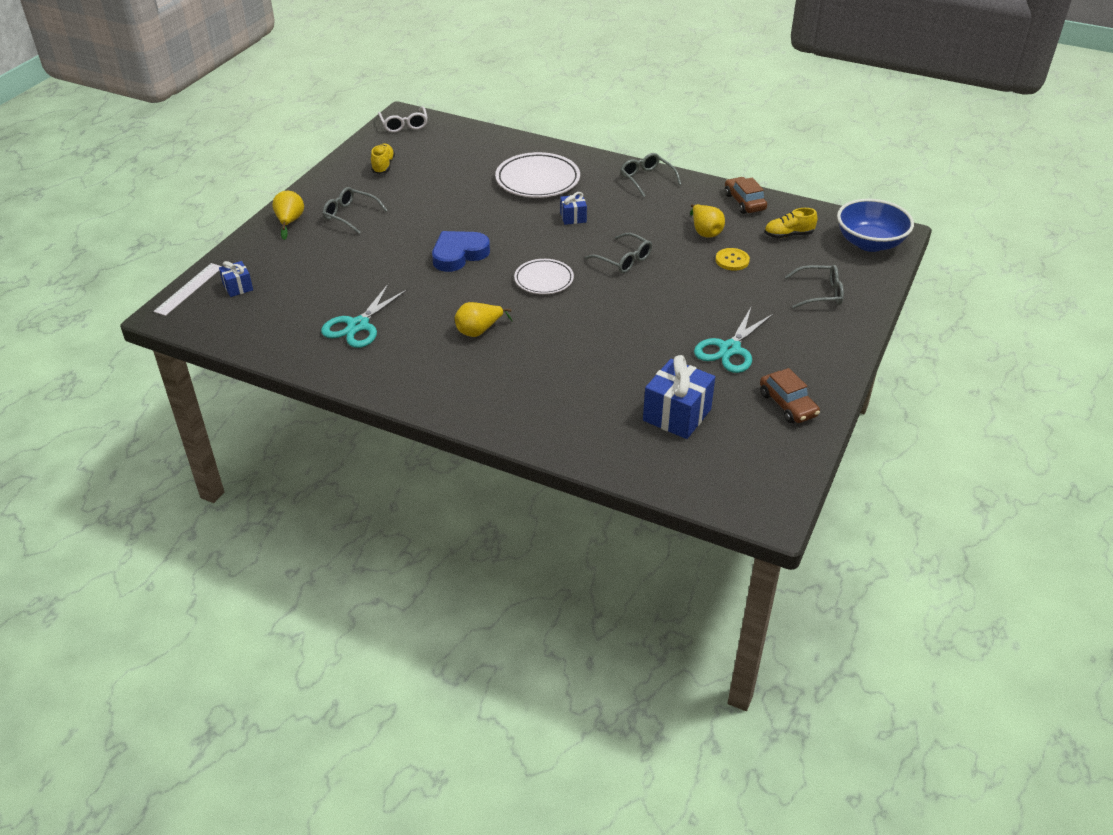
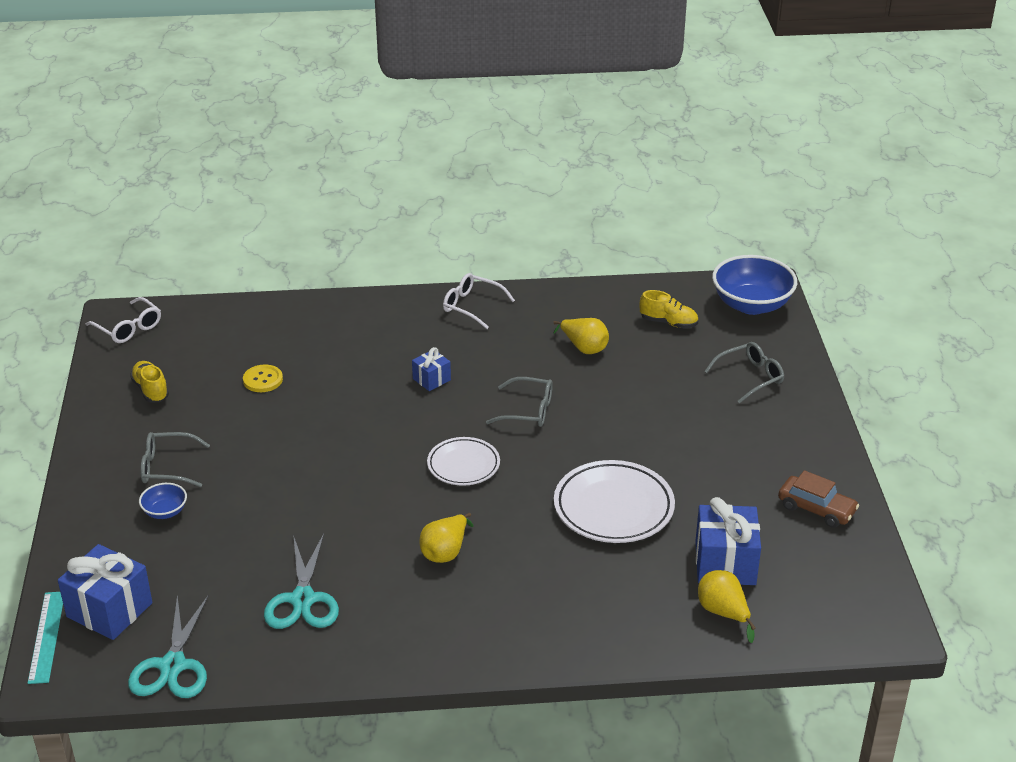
camera: 30 degrees left, 5 degrees down
(189, 289) = (46, 636): white ruler -> turquoise ruler
(238, 287) = (109, 610): blue gift -> blue gift, size x1.87
(289, 222) = (97, 502): yellow pear -> yellow pear (723, 613)
(324, 241) = (165, 511): none -> blue bowl
(459, 254) = (342, 469): blue heart -> none
(537, 180) = (352, 347): white plate -> white plate (613, 507)
(646, 179) = (472, 306): grey glasses -> white glasses
(729, 349) = (716, 471): turquoise scissors -> turquoise scissors (172, 666)
(732, 260) = (637, 371): yellow button -> yellow button (263, 380)
(744, 202) = (595, 299): brown car -> none
(788, 235) = (668, 323): yellow shoe -> yellow shoe turned 120 degrees counterclockwise

